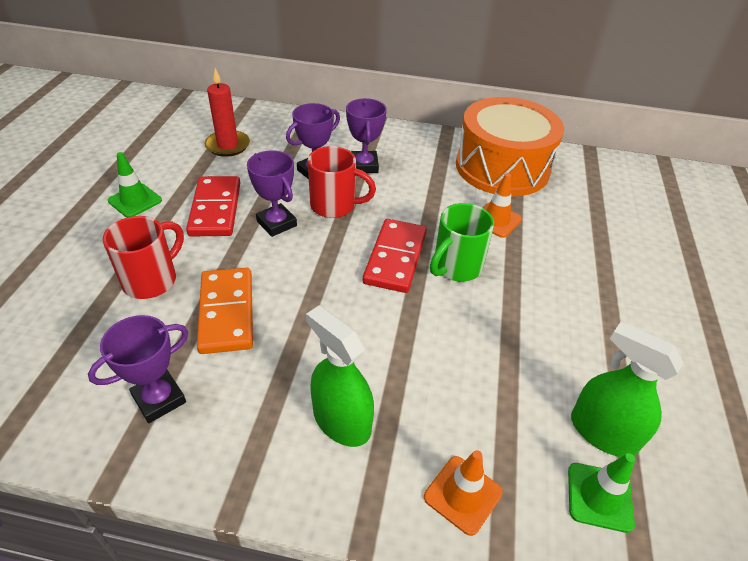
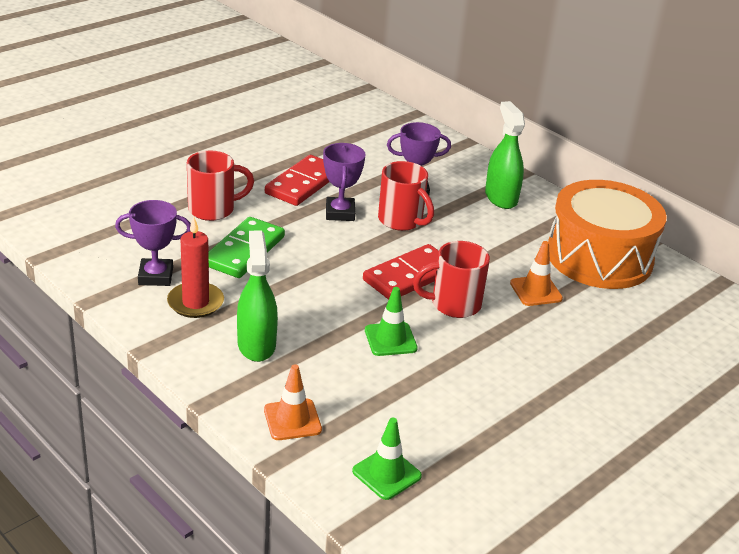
camera: 35 degrees right, 10 degrees down
(135, 201) = (249, 154): green traffic cone -> green traffic cone (390, 339)
(227, 312) = (244, 251): orange domino -> green domino
(228, 145) = (360, 142): red candle -> red candle (195, 303)
(364, 165) = (463, 203): purple trophy -> none
(456, 267) = (453, 304): green mug -> red mug
(603, 432) = (438, 449): green spray bottle -> green spray bottle (501, 197)

